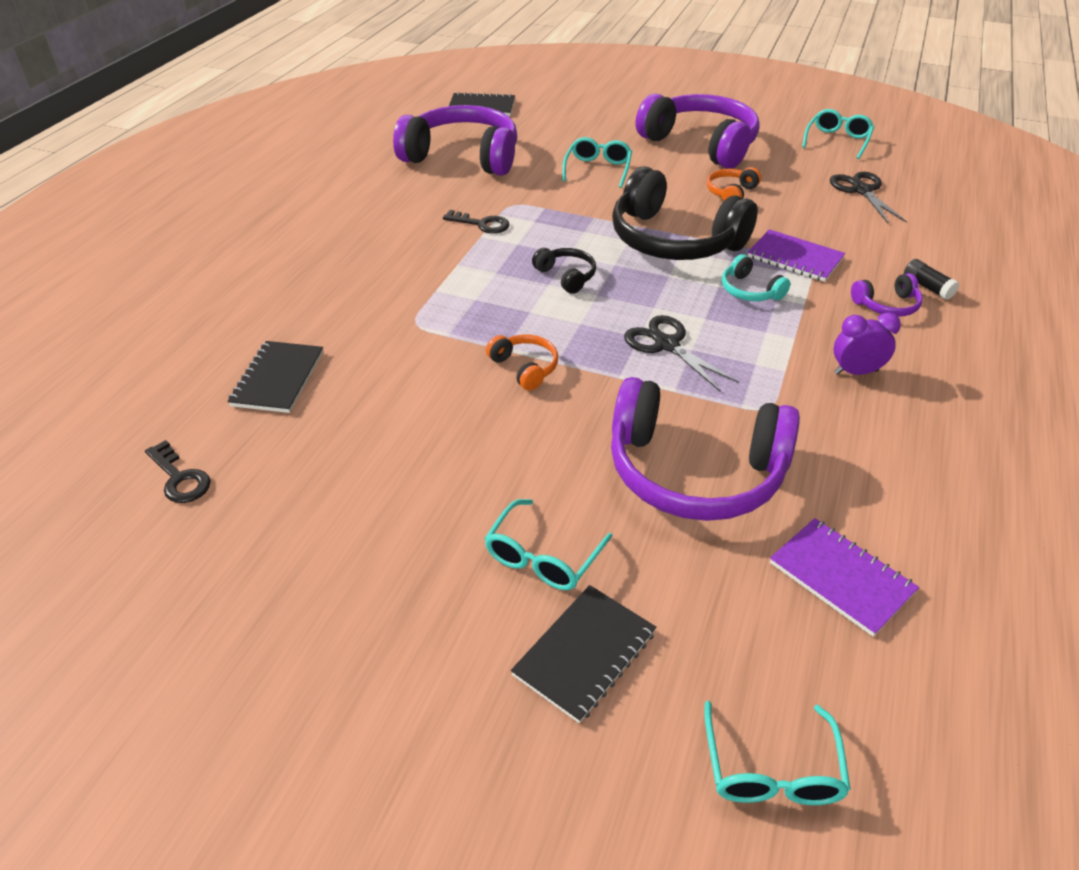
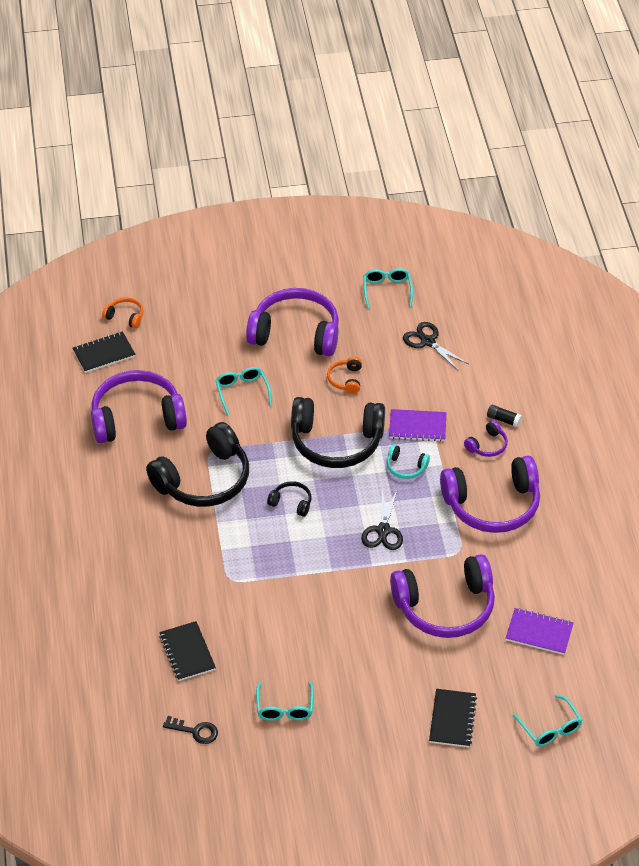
camera: 30 degrees left, 5 degrees up
(481, 224) = (204, 480): black key -> black headphones
(525, 367) = (317, 582): orange headphones -> orange headphones (125, 317)
(543, 556) = (405, 685): turquoise glasses -> turquoise glasses (285, 708)
(666, 344) = (383, 530): black scissors -> black scissors turned 105 degrees counterclockwise
(856, 372) = (492, 505): purple clock -> purple headphones

